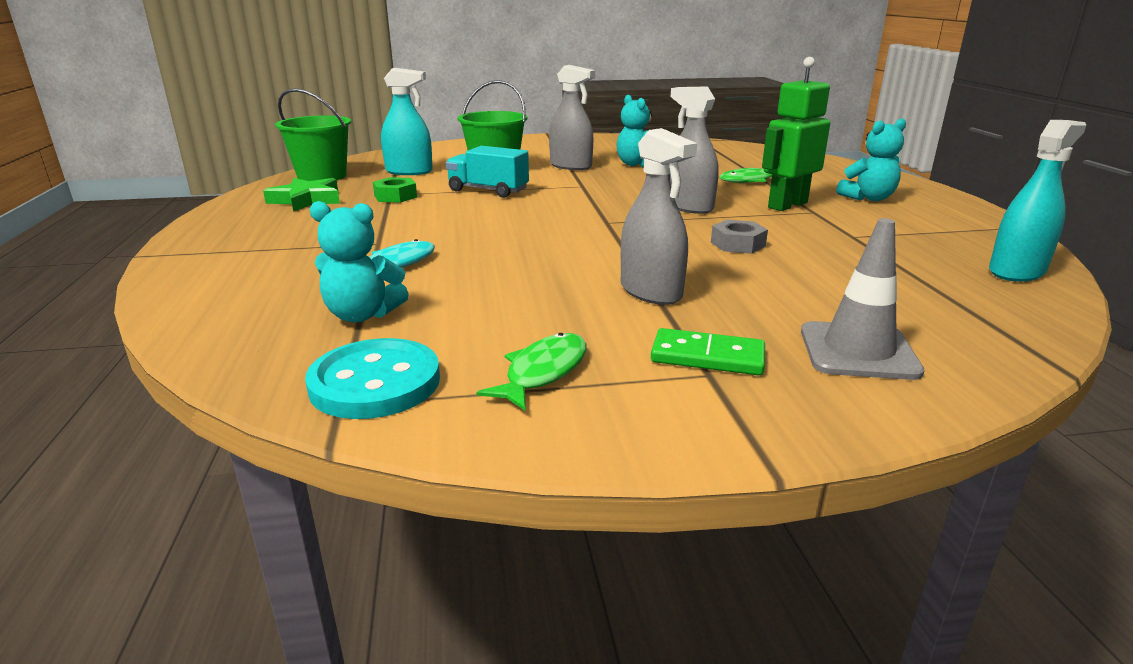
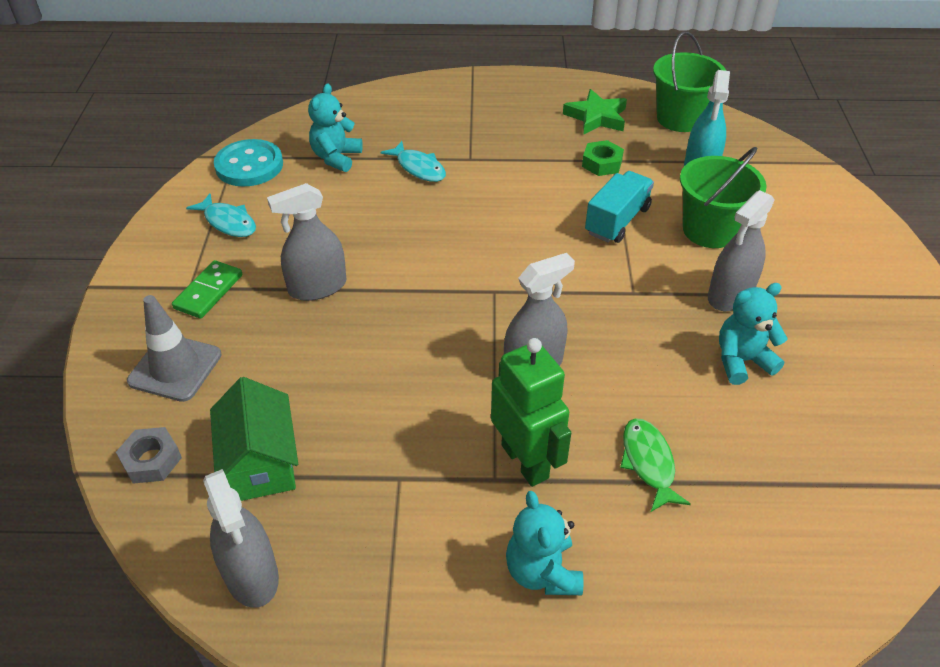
camera: 100 degrees right, 20 degrees up
(543, 372) = (228, 222): green fish -> turquoise fish
(737, 244) = (403, 370): grey nut -> grey nut (151, 460)
(914, 284) = (261, 463): none -> green house
(1016, 271) = (251, 574): turquoise spray bottle -> grey spray bottle

